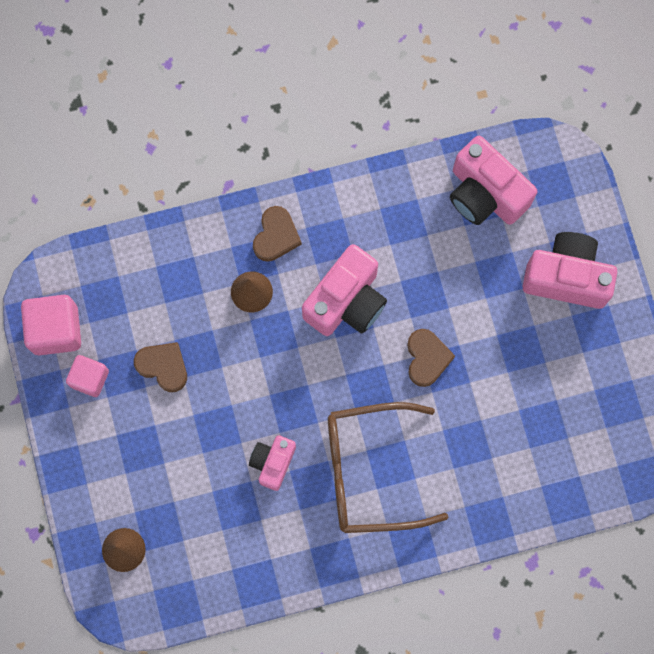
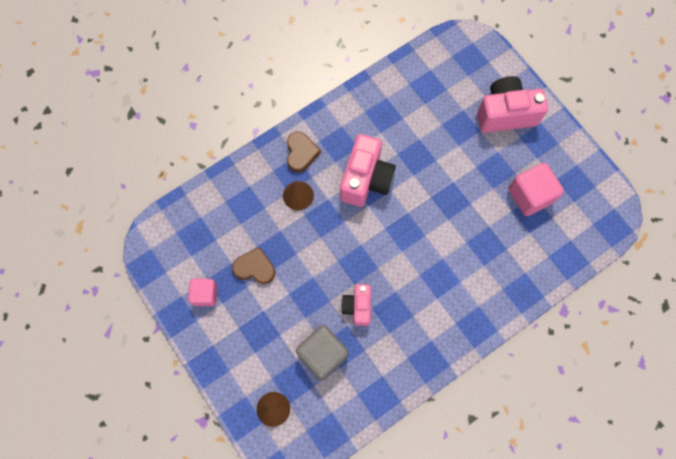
camera: 20 degrees left, 5 degrees down
(55, 330) = (168, 269): pink cube -> pink cube (530, 195)
(207, 506) = (322, 355): none -> grey cube
(370, 471) = (428, 288): brown glasses -> none
(427, 358) = (435, 198): brown heart -> none
(485, 194) = (430, 79): pink camera -> none

